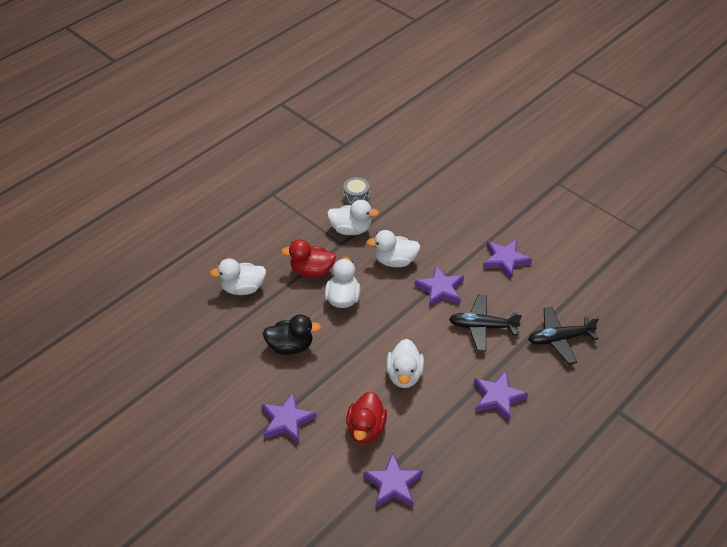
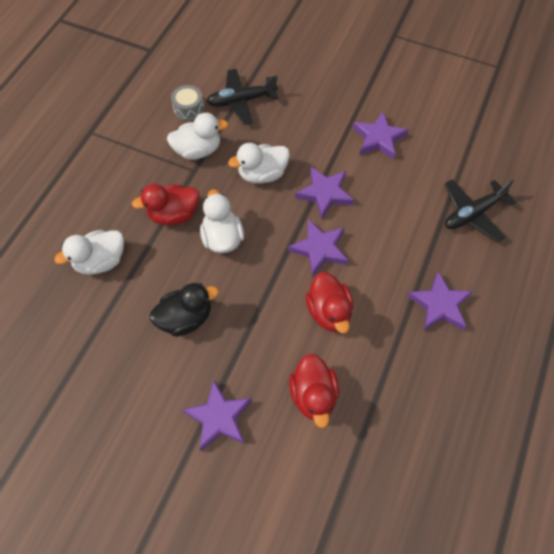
camera: 20 degrees left, 15 degrees up
(393, 484) = (372, 456): purple star -> purple star (319, 249)
(404, 375) = (329, 311): white duck -> red duck
(482, 327) = (388, 225): black plane -> black plane (241, 101)

